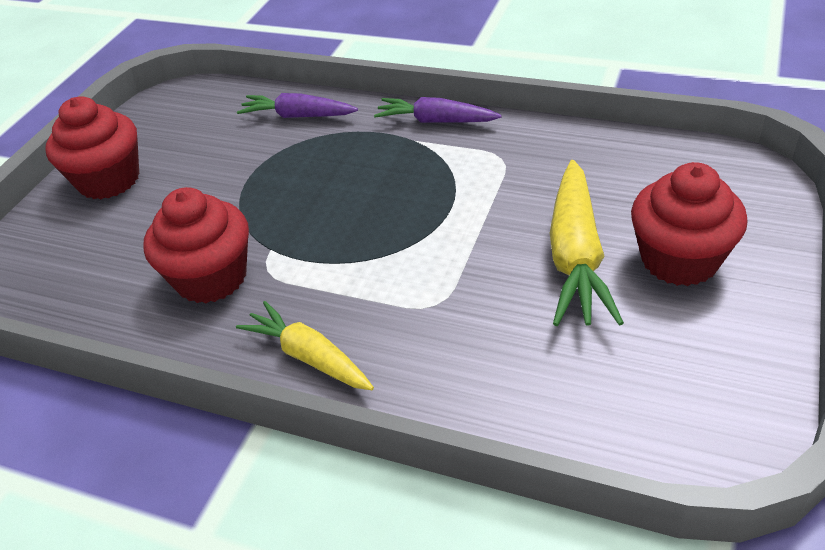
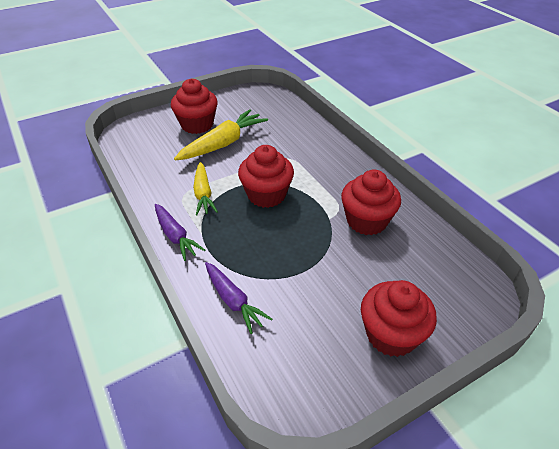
camera: 145 degrees left, 0 degrees up
(309, 356) = (350, 167): yellow carrot -> yellow carrot (203, 194)
(393, 224) = (266, 195): none -> red cupcake

